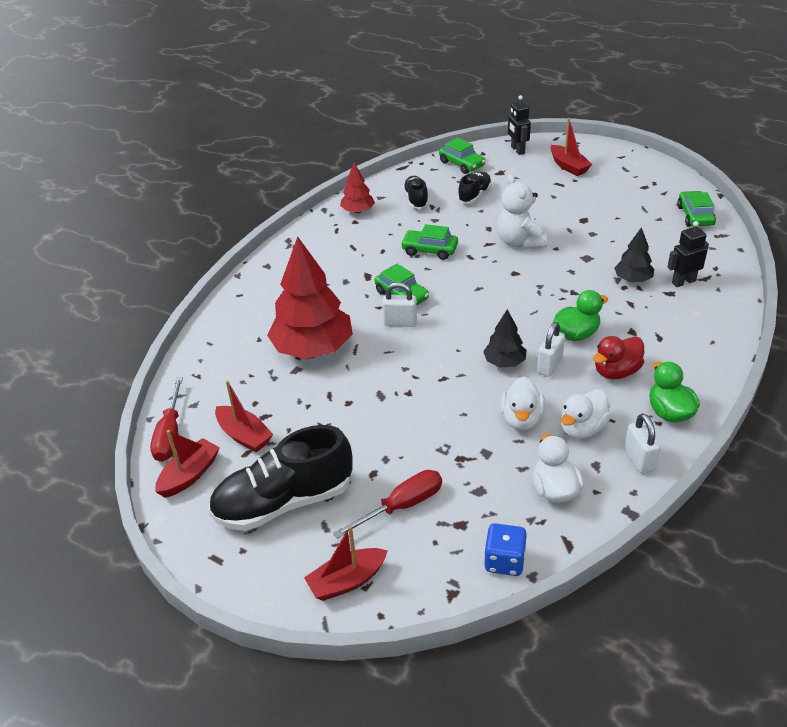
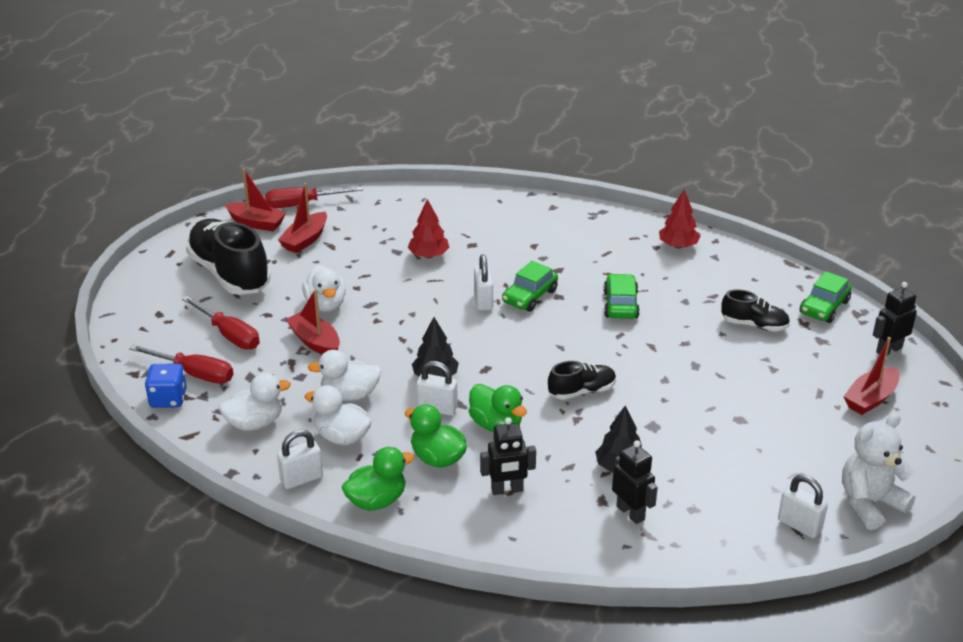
camera: 75 degrees right, 5 degrees down
(313, 349) = (428, 255): red tree -> red tree, size x0.49
(347, 581) = (147, 318): red boat -> red boat (315, 342)
(371, 427) = (326, 305): none -> white duck
(416, 199) = (722, 282): black shoe -> black shoe (582, 391)
(464, 537) = (194, 373): none -> red screwdriver
(519, 242) = (665, 369): white teddy bear -> white teddy bear (870, 503)
(616, 372) = (437, 458): red duck -> green duck
(657, 338) = (507, 490): none -> black robot
(695, 216) = (799, 525): green car -> white padlock

